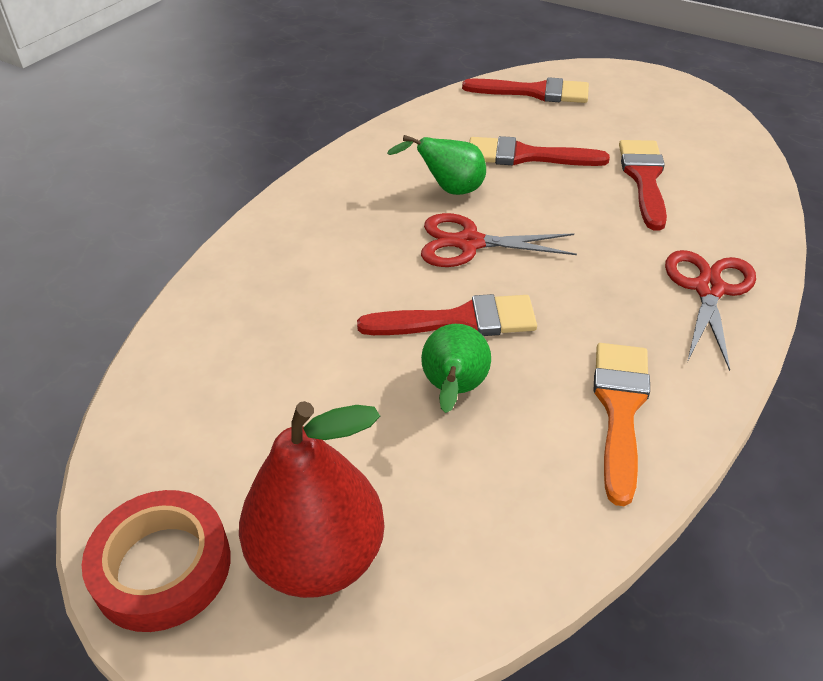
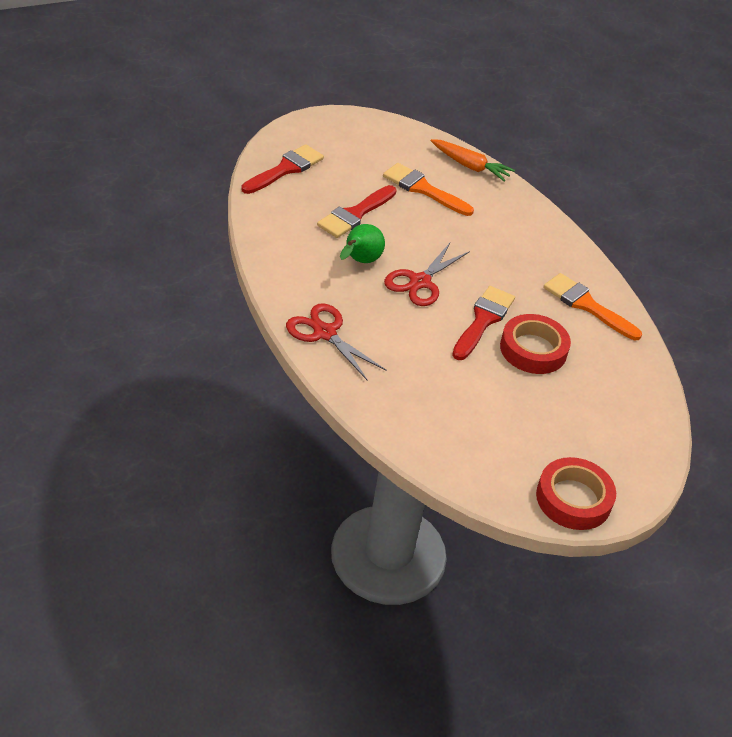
camera: 65 degrees left, 0 degrees up
(318, 557) = (604, 444): red pear -> none
(454, 390) = (533, 349): green pear -> red tape
(644, 178) = (423, 189): red brush -> orange brush
(708, 289) = (532, 229): red scissors -> red scissors (325, 333)
(748, 192) = (470, 166): none -> orange carrot

